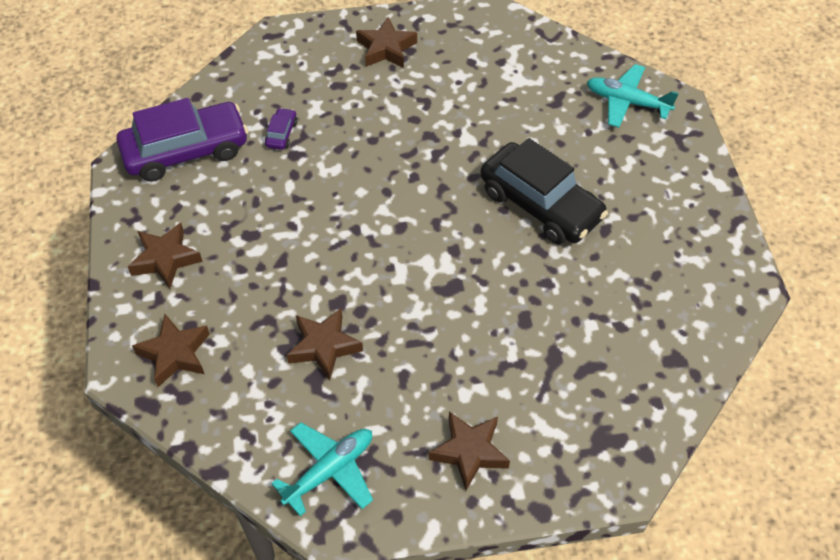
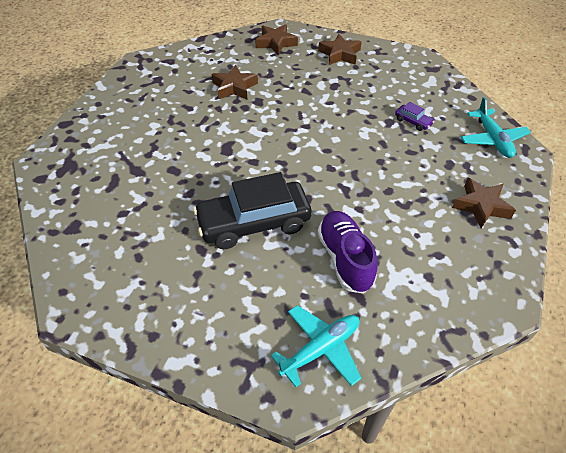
camera: 120 degrees right, 5 degrees down
(186, 151) = (421, 80): purple car -> none
(330, 471) = (165, 67): turquoise plane -> turquoise plane (492, 139)
(469, 452) = (122, 113): brown star -> none
(527, 120) = (345, 259): none -> purple shoe

